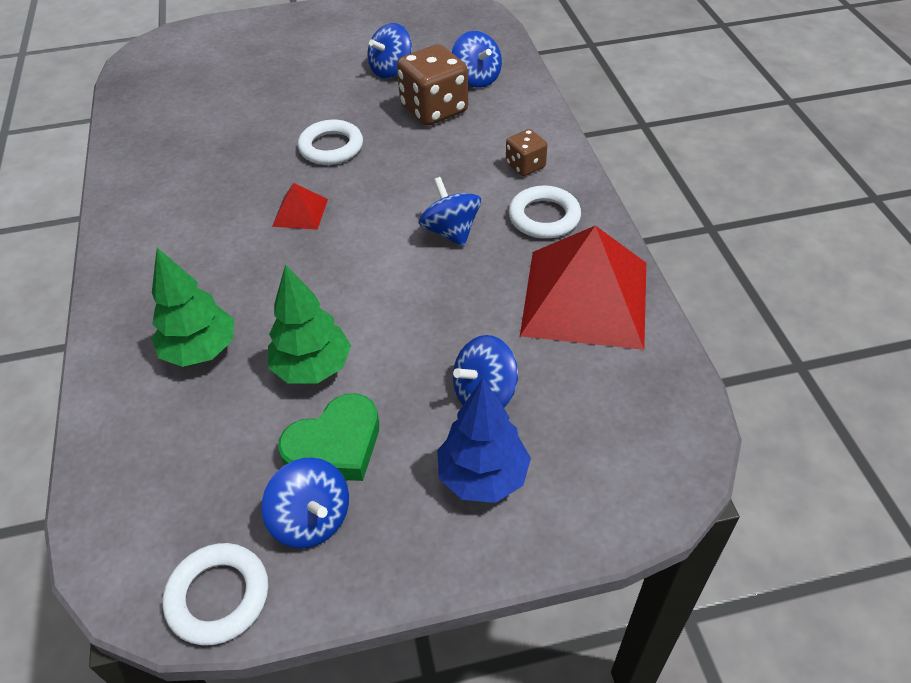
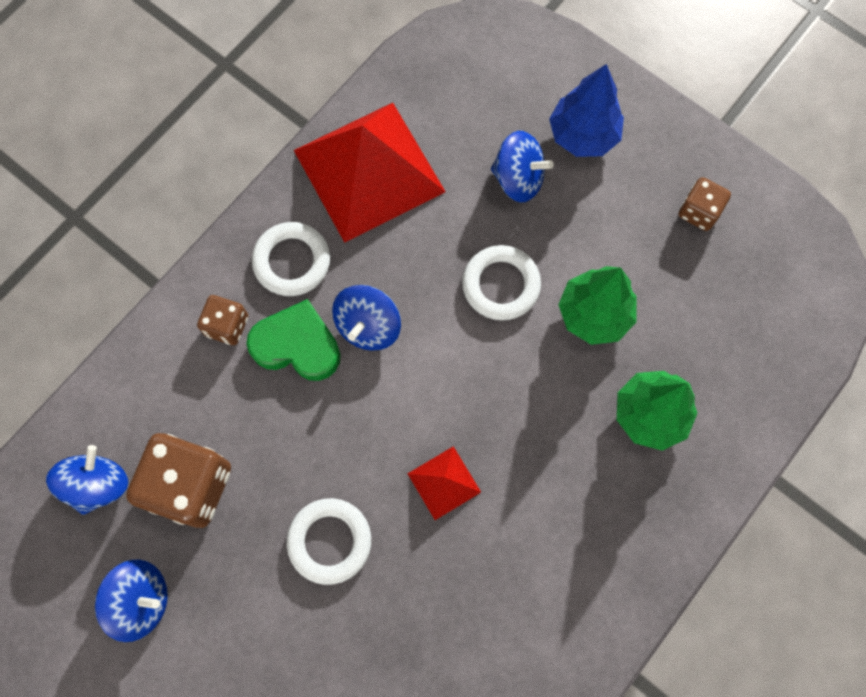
camera: 130 degrees left, 25 degrees up
(218, 596) = (787, 222): white ring -> white ring (501, 285)
(312, 519) = (699, 212): blue spinning top -> brown dice
(335, 446) = (639, 242): green heart -> green heart (297, 345)

